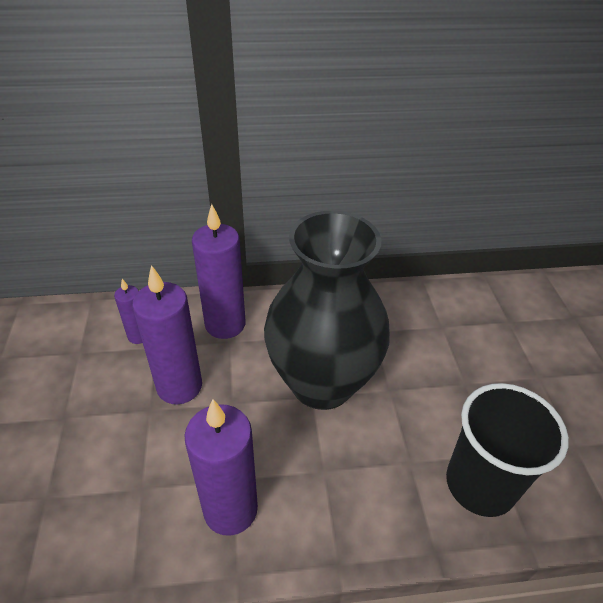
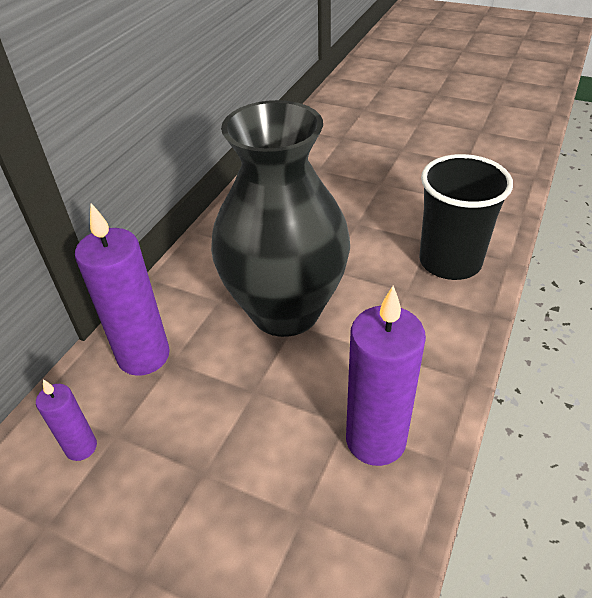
camera: 55 degrees left, 0 degrees up
(179, 386) = (194, 431): purple candle -> none

